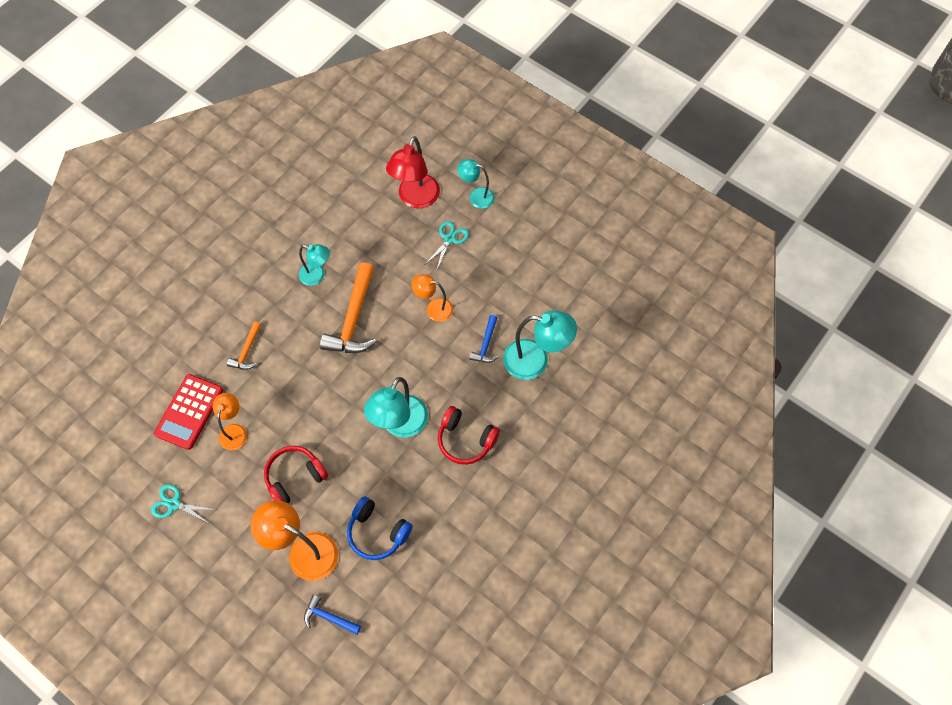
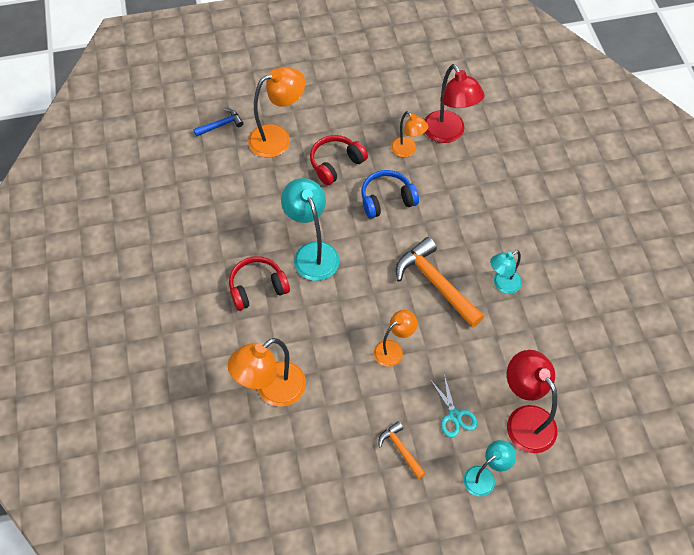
camera: 130 degrees right, 5 degrees down
(174, 504) = (383, 90): turquoise scissors -> none
(189, 412) = (448, 134): red calculator -> red lamp
(247, 351) = (469, 195): orange hammer -> orange hammer (400, 449)
(295, 477) = (336, 164): red headphones -> red headphones turned 135 degrees counterclockwise
(377, 532) = (247, 186): blue headphones -> blue headphones (387, 200)
(486, 344) = (323, 364): blue hammer -> none
(535, 361) = (272, 390): turquoise lamp -> orange lamp

